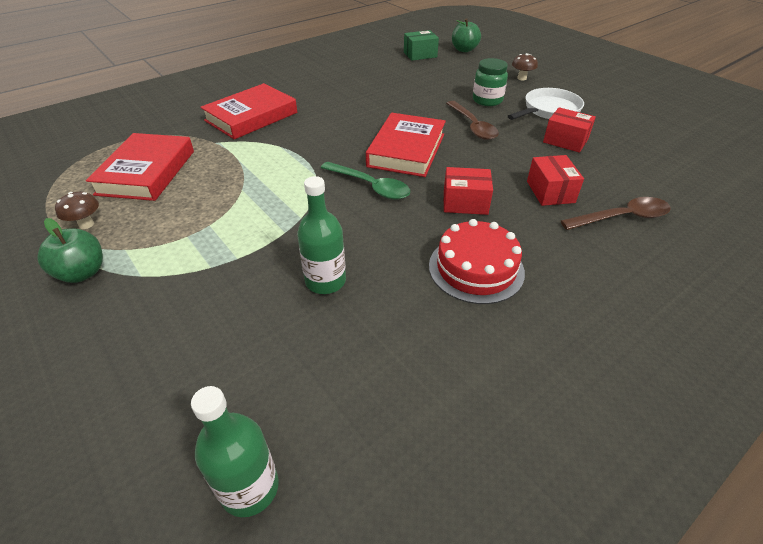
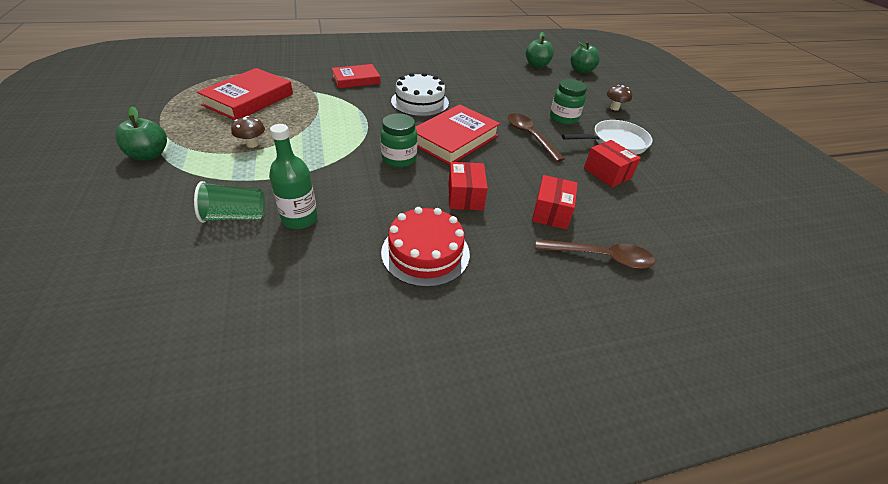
camera: 20 degrees right, 0 degrees up
(86, 224) = (180, 123): brown mushroom -> brown mushroom (252, 144)
(249, 488) = (118, 343): green bottle -> none
(251, 117) = (356, 80): red book -> red book, size x0.65
(253, 303) = (235, 216): none -> green cup
(339, 122) = (420, 102): none -> white cake
(370, 186) = (399, 159): green spoon -> green jar
(420, 54) = (537, 65): green box -> green apple
(465, 202) = (465, 196): red box -> red box turned 60 degrees clockwise
(473, 126) = (530, 136): brown spoon -> brown spoon turned 150 degrees clockwise

